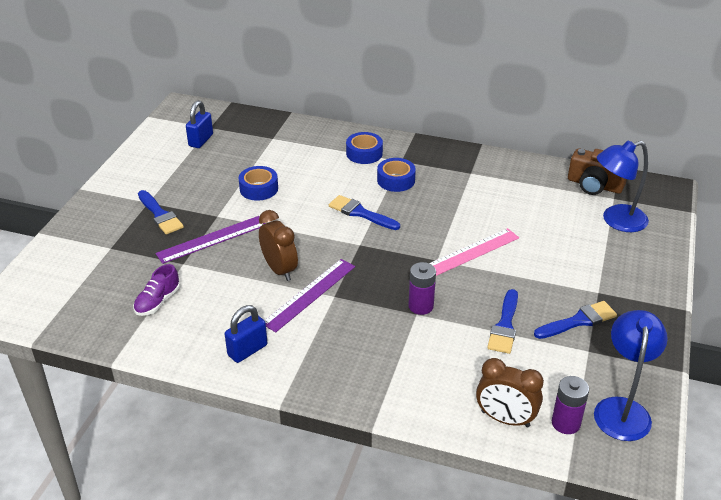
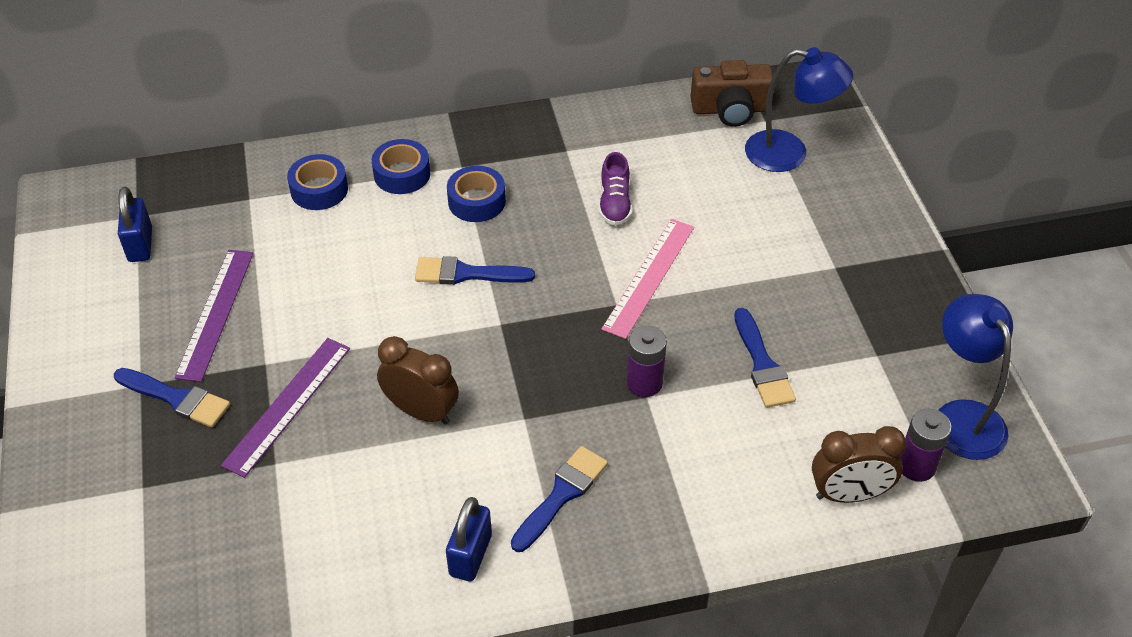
camera: 30 degrees left, 10 degrees up
(157, 302) = (286, 542): purple shoe -> purple shoe (614, 204)
(259, 189) = (293, 293): blue tape -> blue tape (319, 189)
(309, 294) = (490, 431): purple ruler -> purple ruler (215, 313)
(578, 321) = (840, 318): blue brush -> blue brush (561, 495)
(616, 221) = (789, 153): blue lamp -> blue lamp turned 120 degrees counterclockwise

